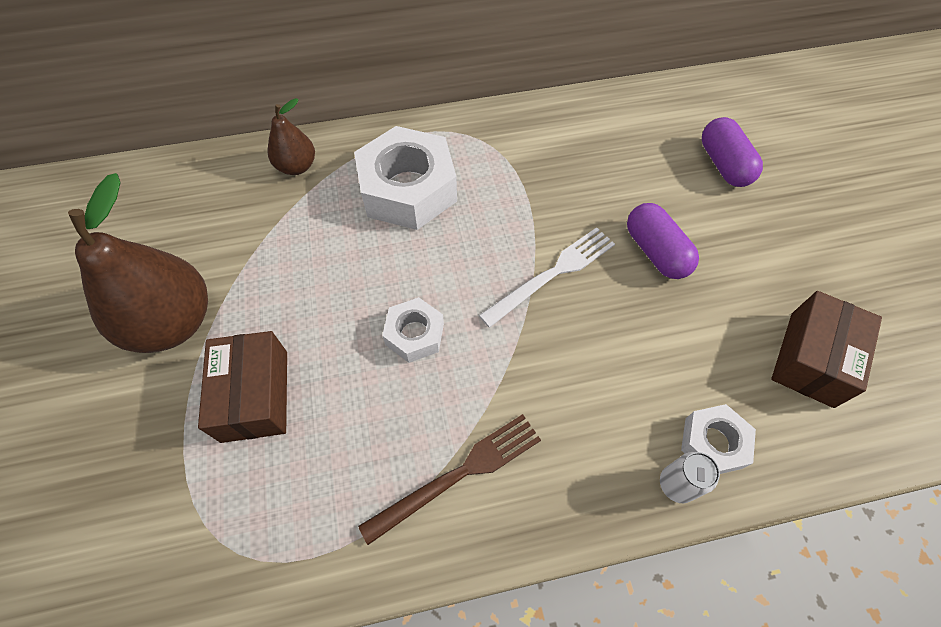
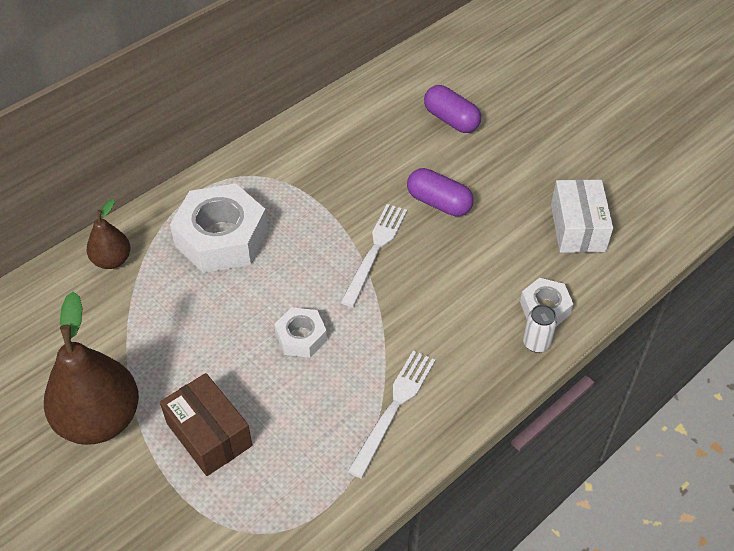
camera: 30 degrees left, 10 degrees down
(458, 474) = (394, 408): brown fork -> white fork
(811, 358) = (577, 228): brown box -> white box

